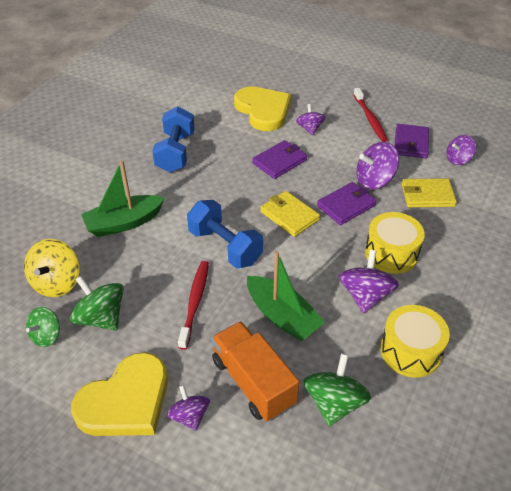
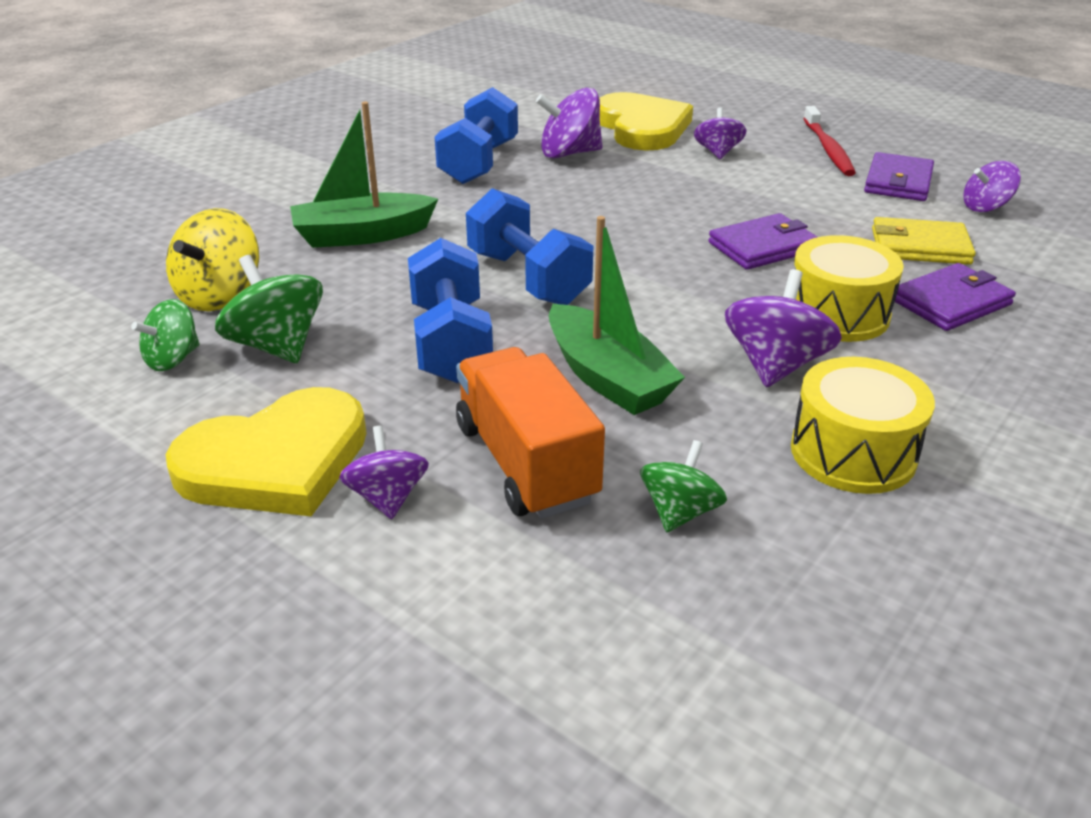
camera: 10 degrees right, 10 degrees down
(195, 302) = (451, 342): red toothbrush -> blue dumbbell
(279, 161) = (654, 186): purple wallet -> purple wallet (950, 302)
(289, 216) = (655, 250): yellow wallet -> none
(334, 403) = (680, 512): green spinning top -> green spinning top, size x0.65
(374, 180) = (822, 220): purple spinning top -> purple spinning top (569, 153)

